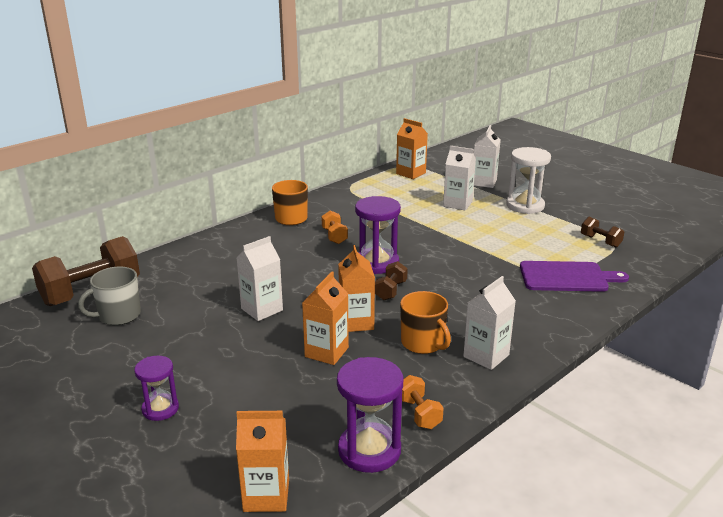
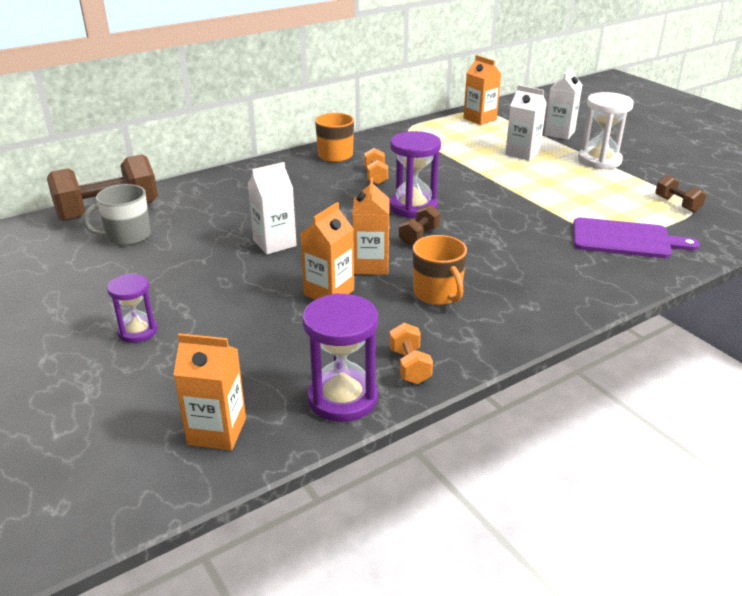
camera: 10 degrees right, 5 degrees up
(486, 356) = (505, 314): white carton -> none

